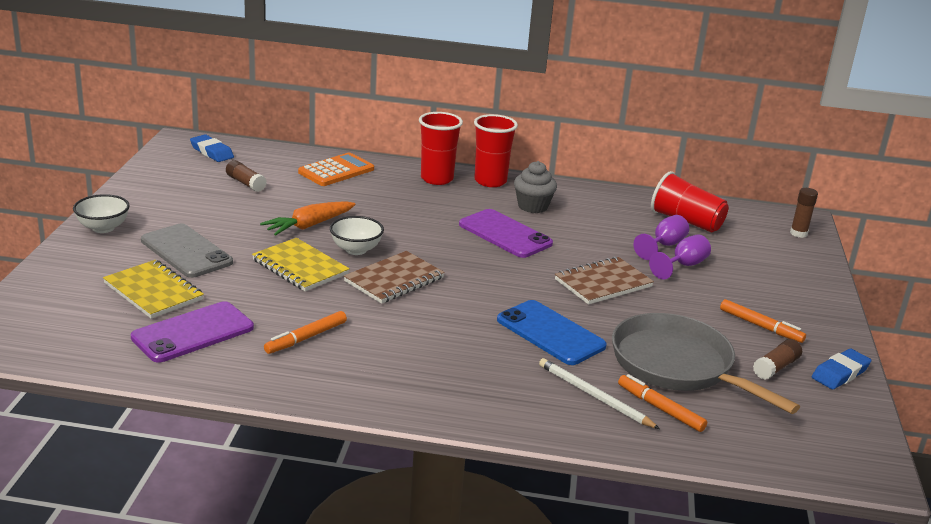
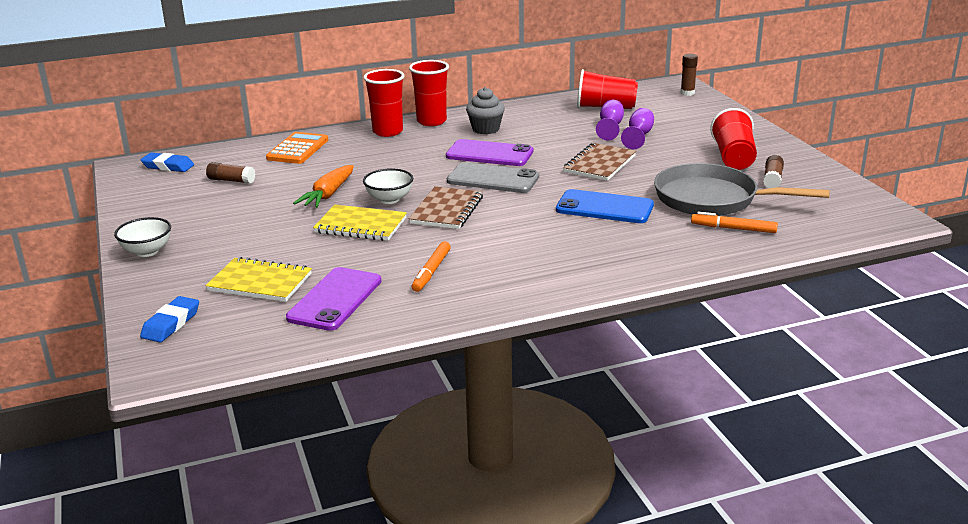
camera: 25 degrees left, 0 degrees up
(186, 251) = (248, 245): grey phone -> grey phone (493, 179)
(594, 396) = (683, 236): white pencil -> none
(760, 326) = (733, 157): orange marker -> red cup
(840, 373) = (813, 169): blue eraser -> blue eraser (171, 324)

